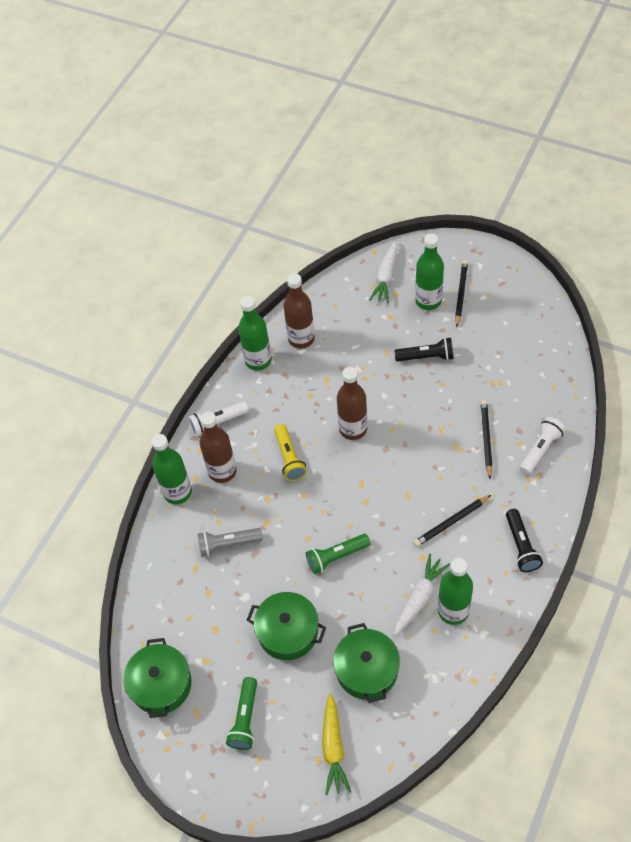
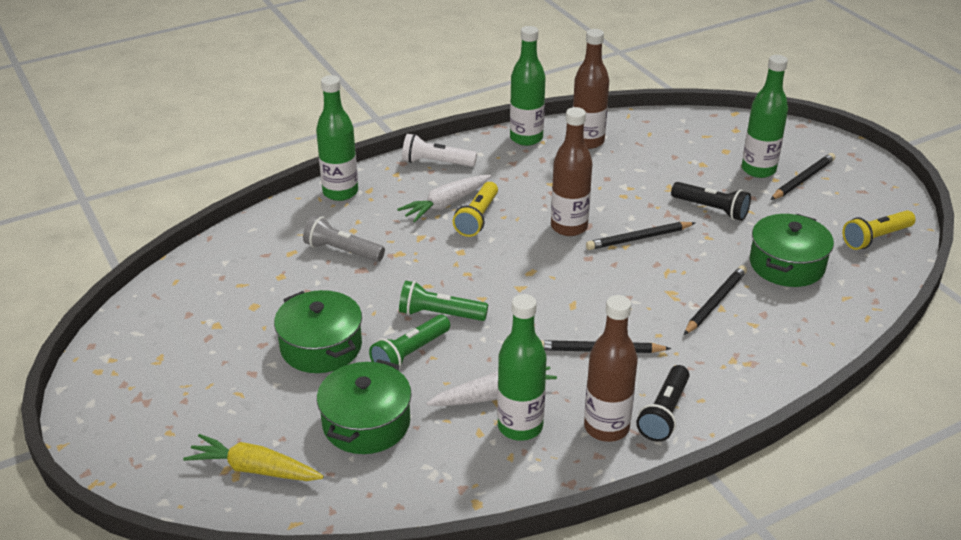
camera: 30 degrees right, 20 degrees down
(161, 684) = (154, 319): green pot -> green pot (787, 265)
(222, 471) = (400, 197): brown bottle -> brown bottle (606, 427)
(245, 719) = (197, 391): green flashlight -> green flashlight (410, 354)
(333, 748) = (254, 469): yellow carrot -> yellow carrot turned 75 degrees clockwise
(386, 277) = (727, 135): white carrot -> white carrot (445, 204)
(403, 412) = (638, 238): none -> black pencil
(537, 323) = (876, 238): none -> yellow flashlight
(540, 449) = (775, 342): white flashlight -> none

